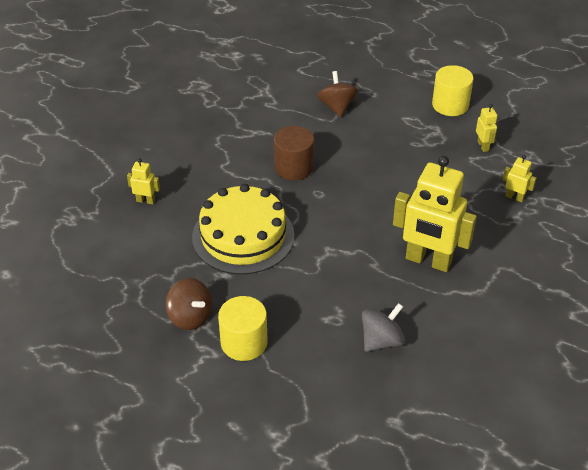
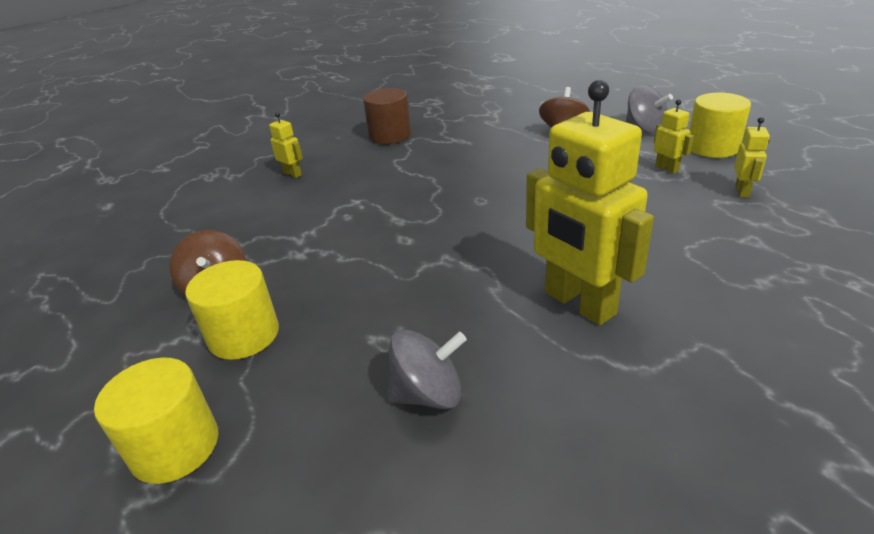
camera: 30 degrees right, 10 degrees down
(243, 236) = (357, 222): yellow cake -> none
(269, 414) = (175, 446): none -> yellow cylinder
(293, 167) = (471, 173): brown cylinder -> brown cylinder (390, 135)
(396, 91) = (645, 128): none -> grey spinning top
(514, 197) = (770, 255): yellow robot -> yellow robot (667, 168)

